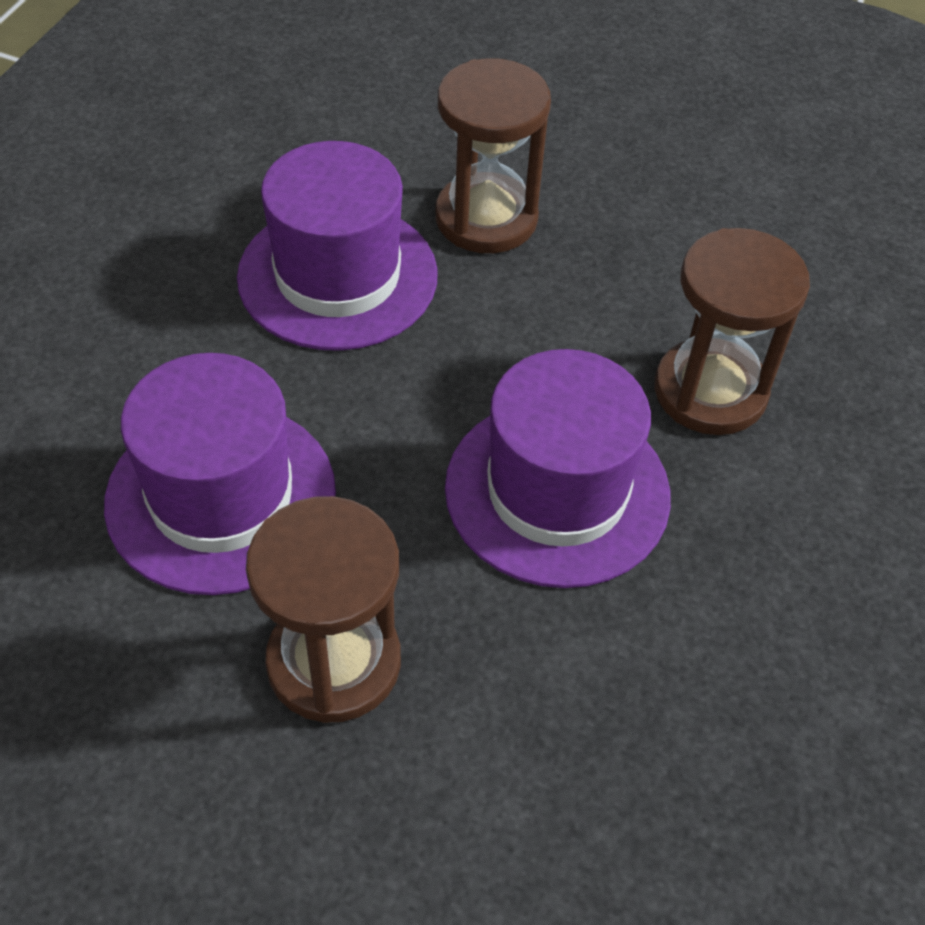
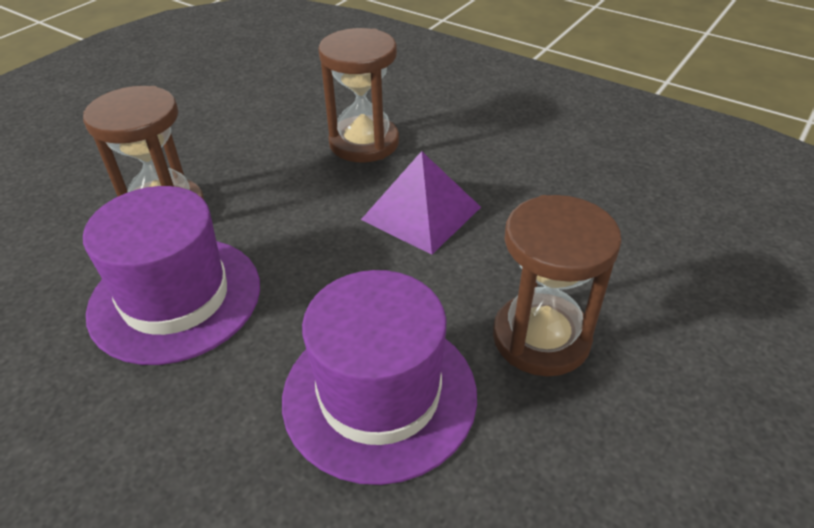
camera: 75 degrees left, 10 degrees down
(557, 491) = (421, 213): purple hat -> purple pyramid

